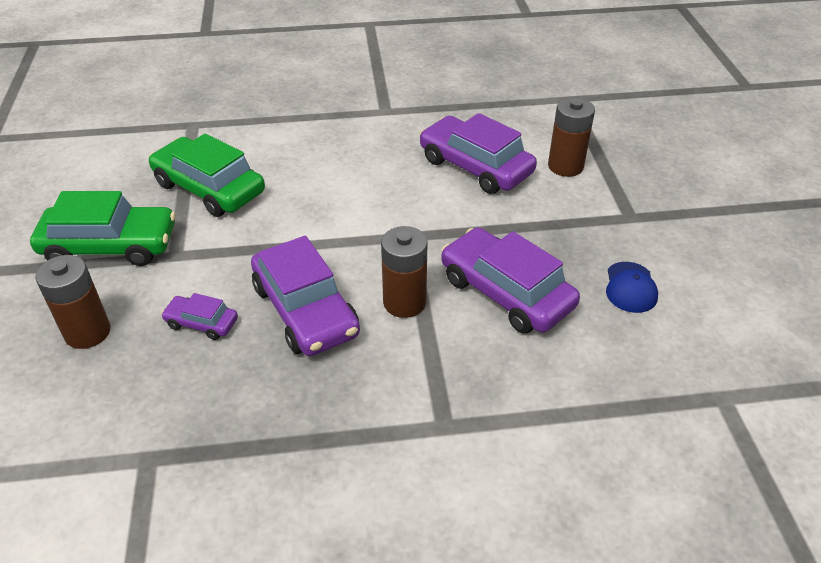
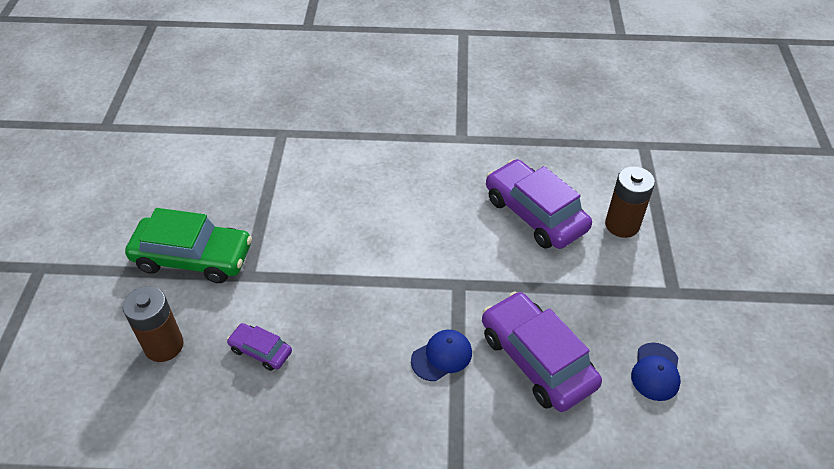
camera: 10 degrees right, 5 degrees up
(209, 188) = (287, 206): green car -> none
(305, 310) = (352, 351): purple car -> none
(404, 302) = (442, 356): brown battery -> blue cap

